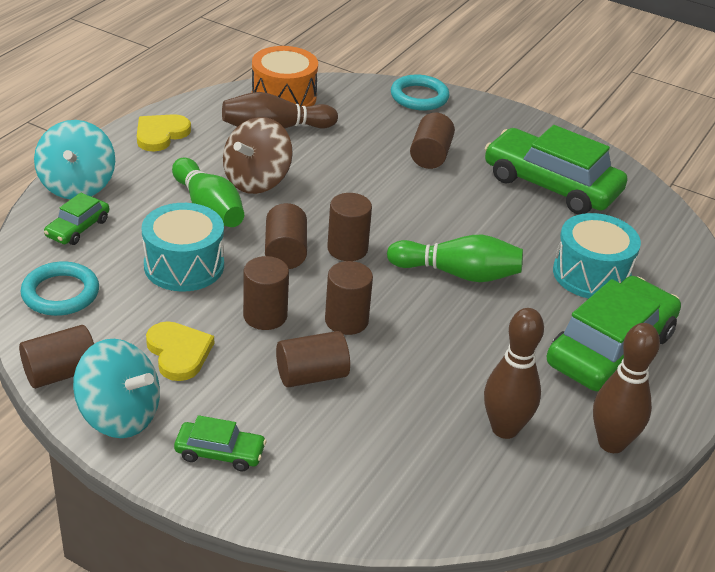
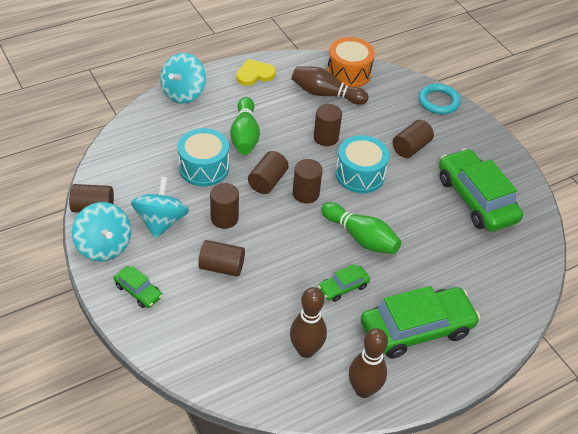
camera: 30 degrees right, 10 degrees up
(60, 293) = (127, 159): turquoise ring -> none
(78, 228) = (164, 121): green car -> green car (343, 287)
(179, 353) = (161, 221): yellow heart -> turquoise spinning top
(257, 180) = (287, 126): brown spinning top -> none
(346, 321) = (268, 240): brown cylinder -> brown cylinder (326, 137)
(591, 274) = (448, 273): turquoise drum -> turquoise drum (360, 174)

